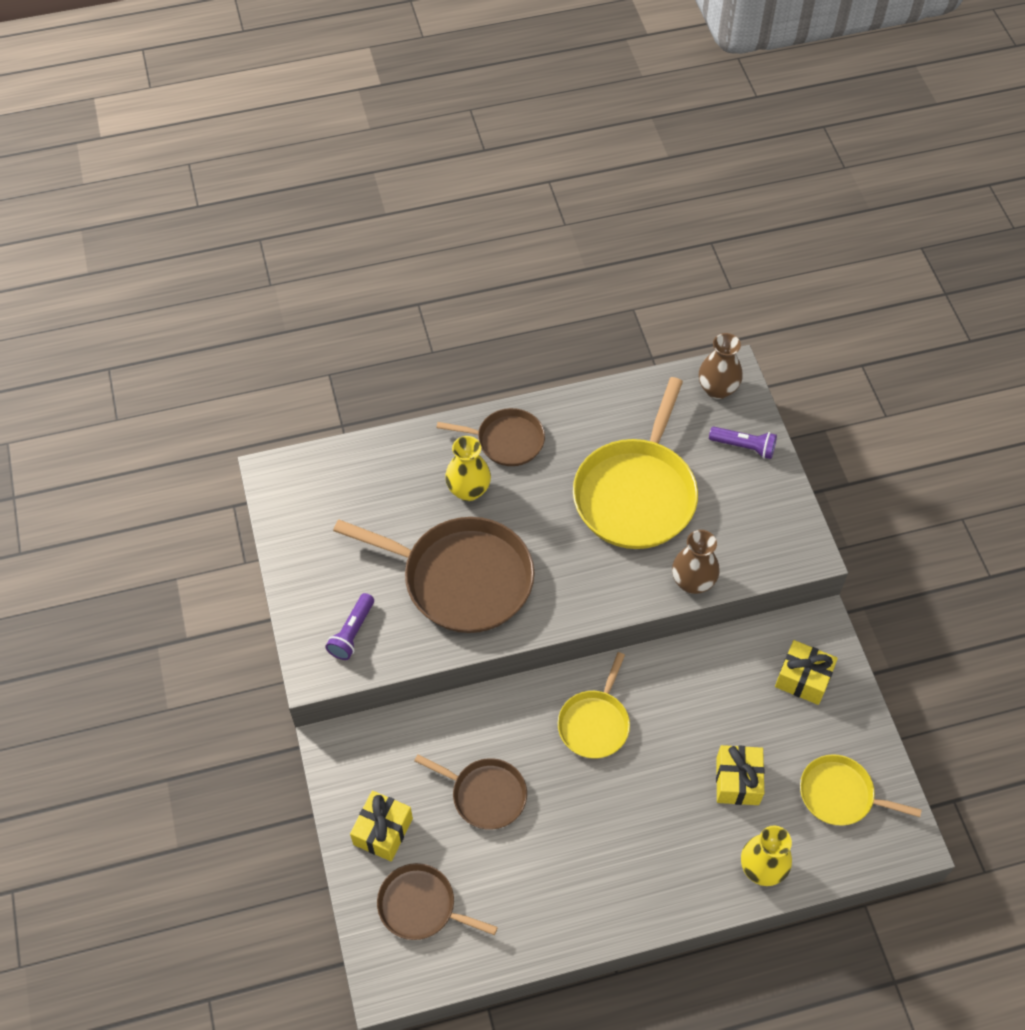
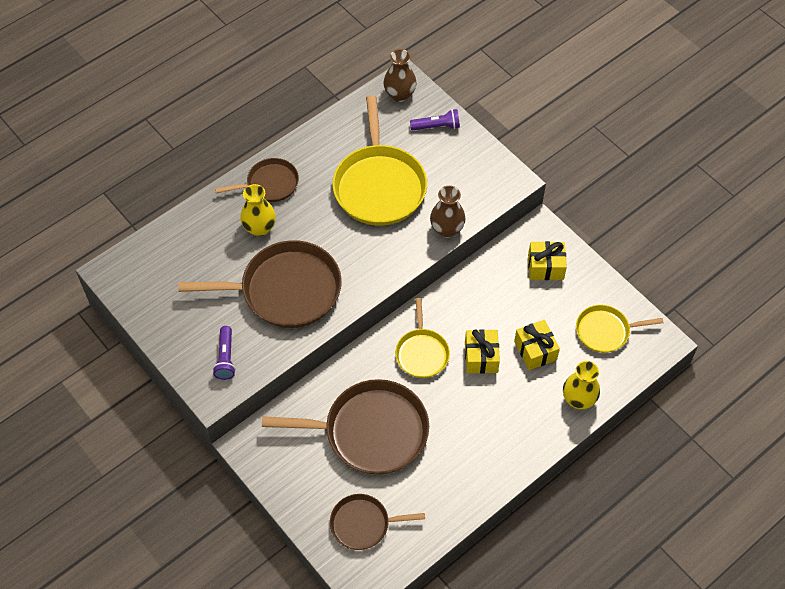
camera: 25 degrees left, 0 degrees up
(383, 831) = (311, 486): yellow gift -> yellow gift (481, 357)
(485, 795) = (370, 431): brown pan -> brown pan, size x1.81

